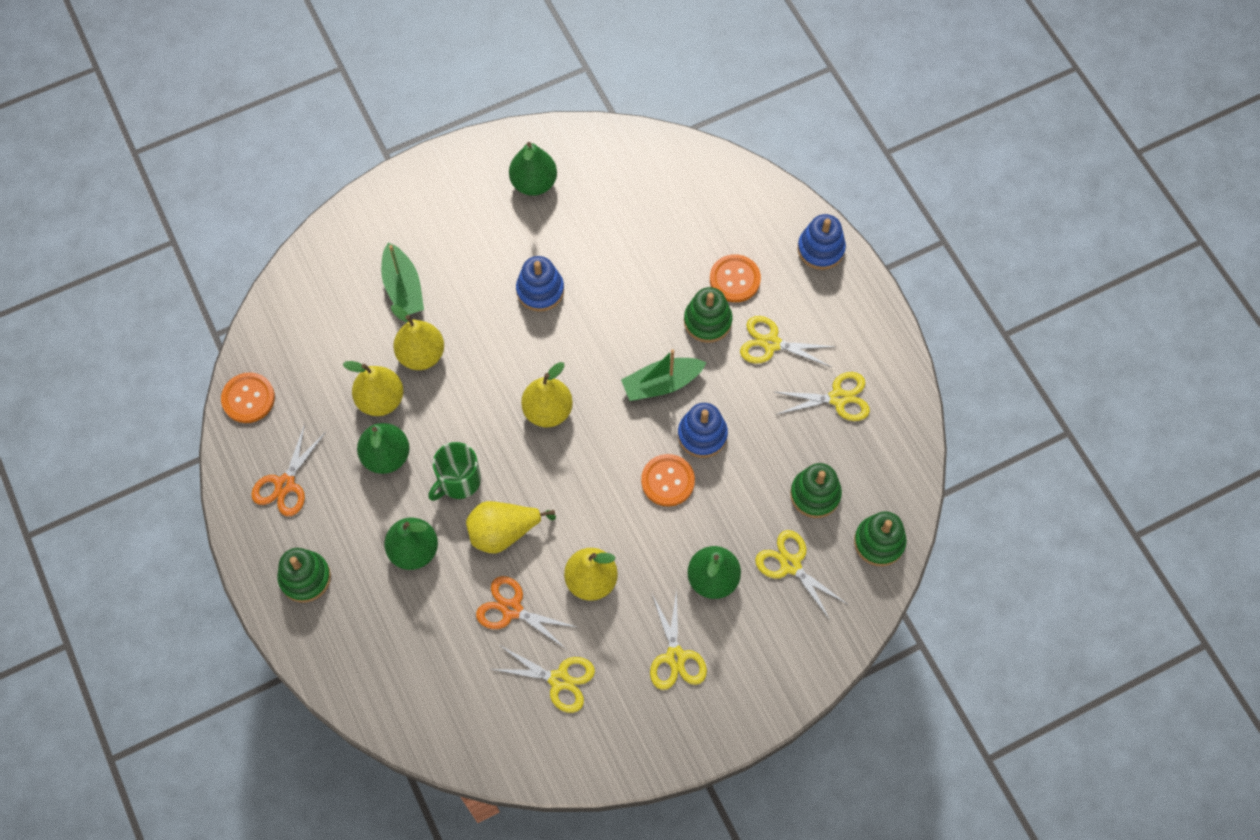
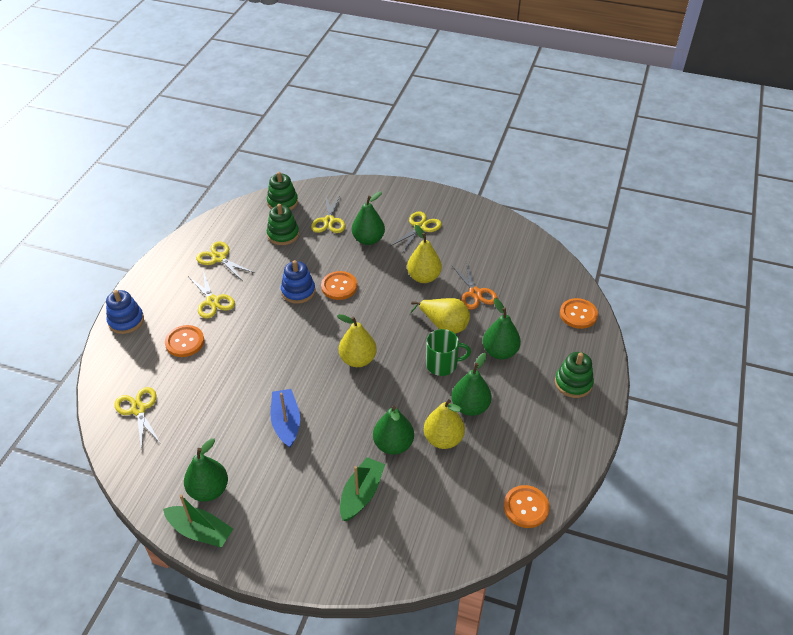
camera: 135 degrees left, 20 degrees down
(285, 484) = (544, 438): orange scissors -> none
(370, 684) = (578, 314): none -> orange button
(421, 354) = (393, 444): yellow pear -> green pear
(540, 290) = (286, 422): blue stacking toy -> blue boat
(559, 680) = (482, 255): yellow scissors -> yellow scissors (138, 409)
(662, 384) = (286, 326): green boat -> green boat (200, 531)
(707, 321) = (225, 334): green stacking toy -> none

